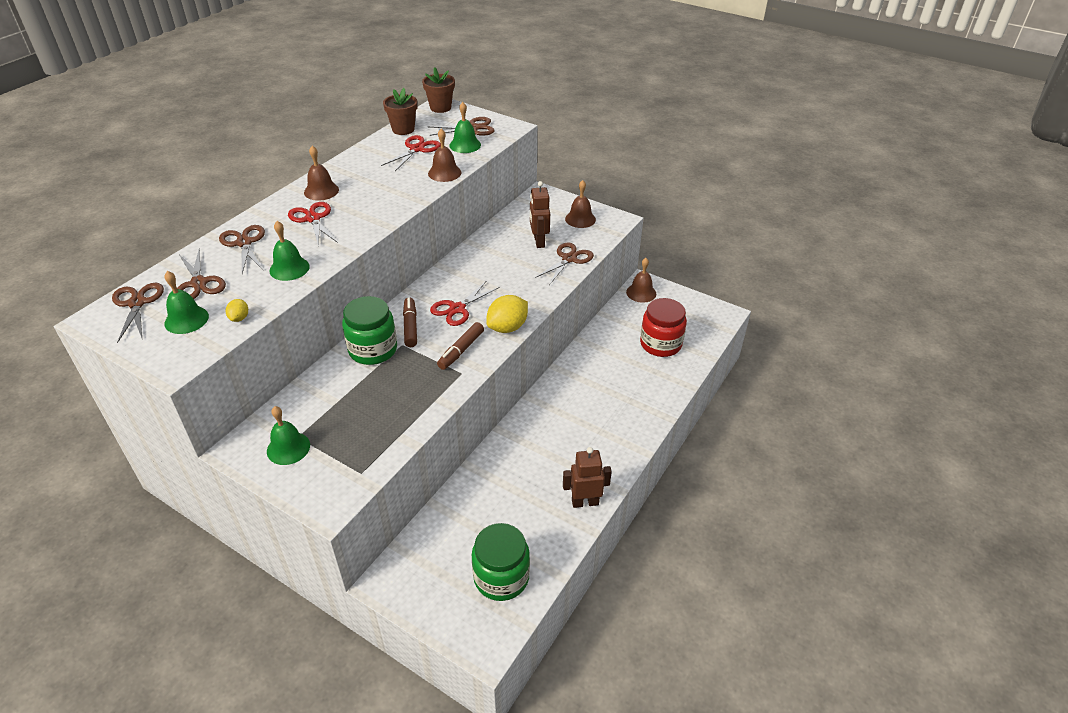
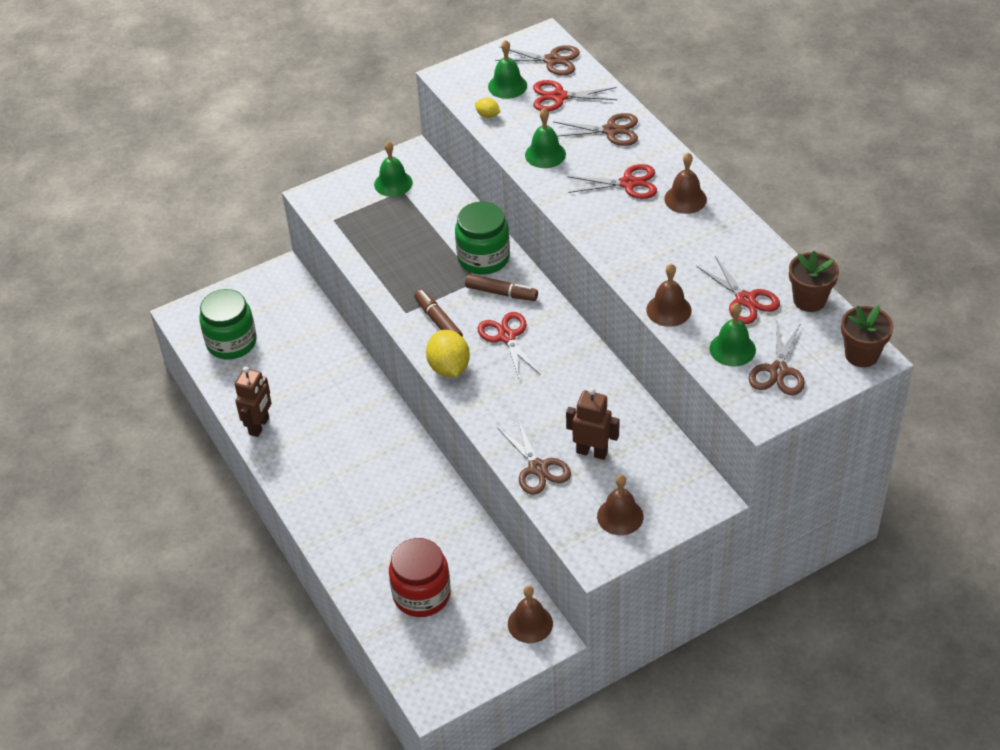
camera: 120 degrees right, 5 degrees up
(199, 283) = (559, 97): brown scissors -> red scissors

